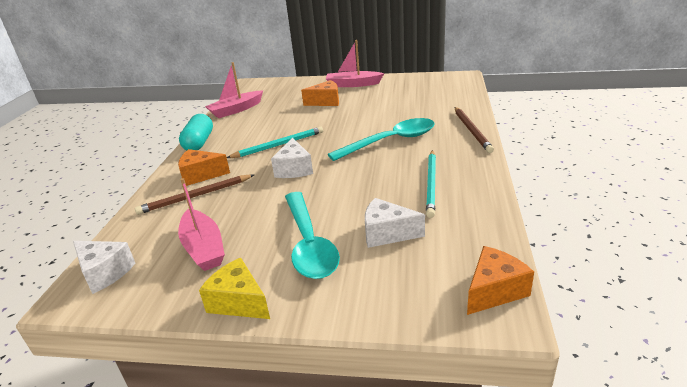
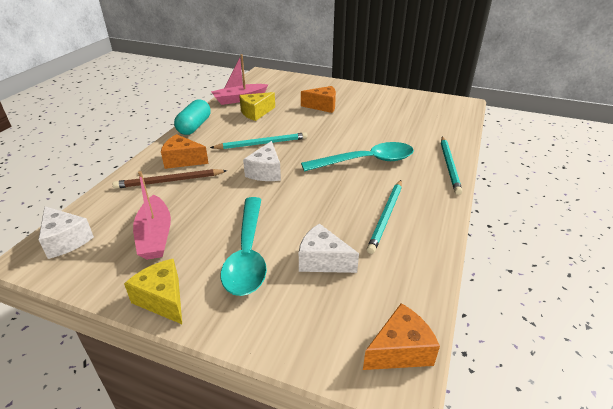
camera: 10 degrees right, 5 degrees up
(259, 119) = (256, 113): none -> yellow cheese
(353, 84) = (355, 92): pink boat -> none
(472, 131) = (449, 166): brown pencil -> turquoise pencil

